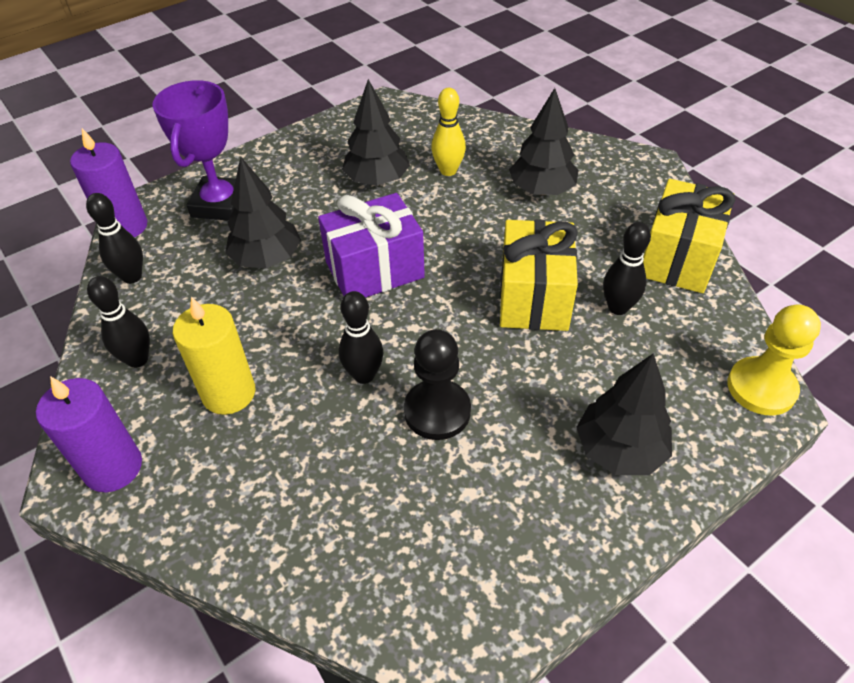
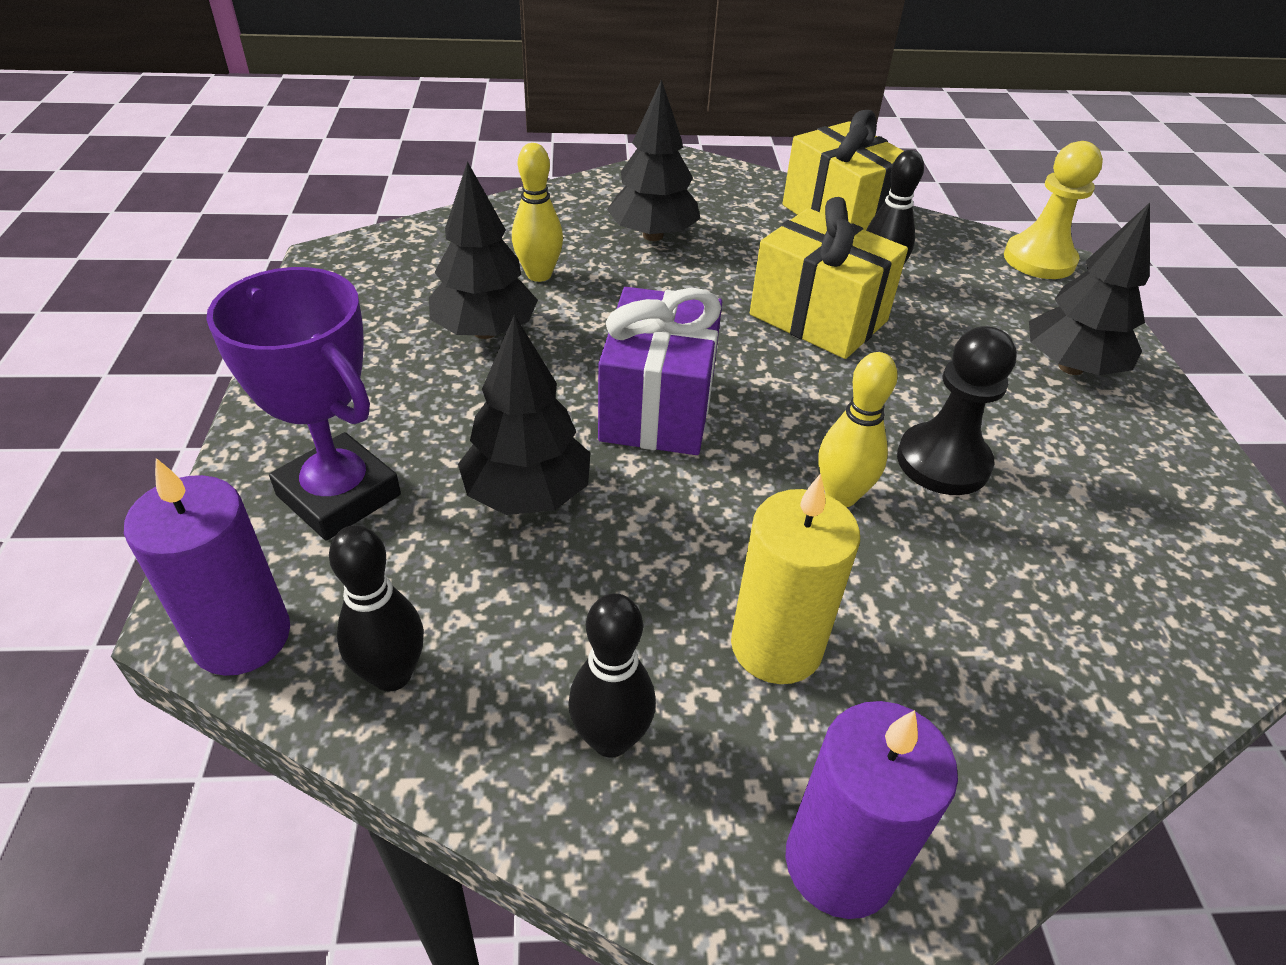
camera: 60 degrees left, 5 degrees down
(364, 375) = (841, 496): black bowling pin -> yellow bowling pin

